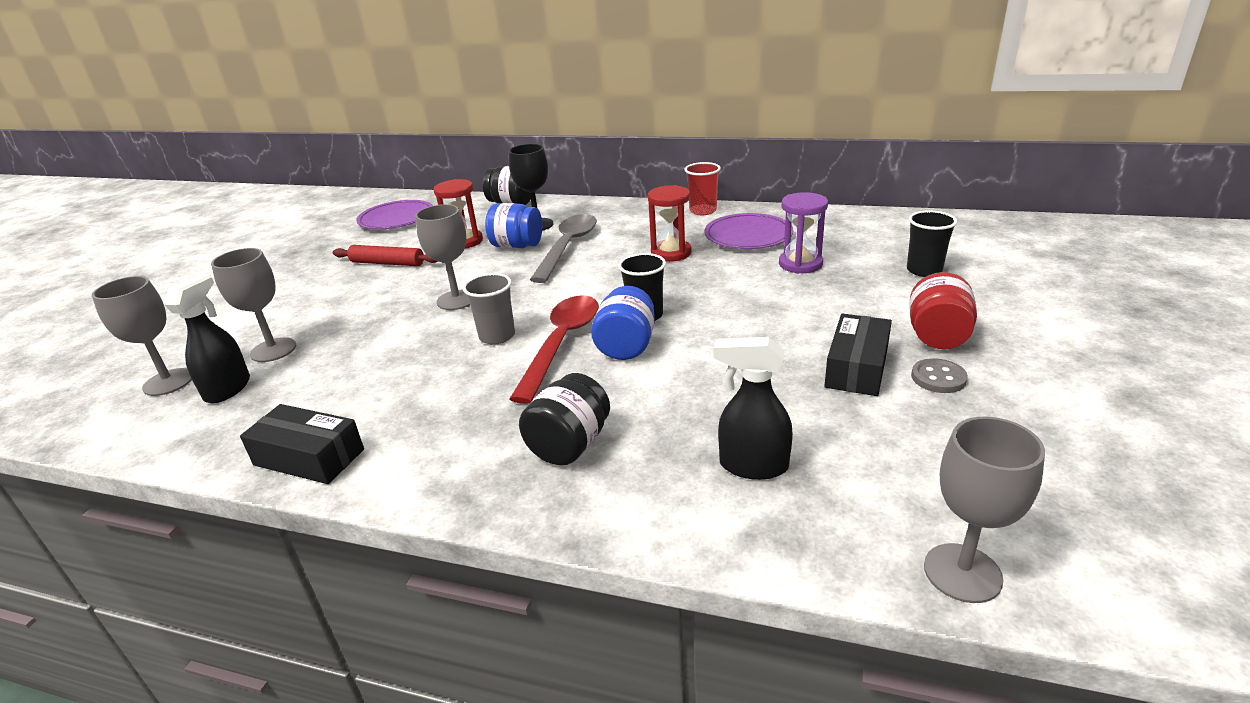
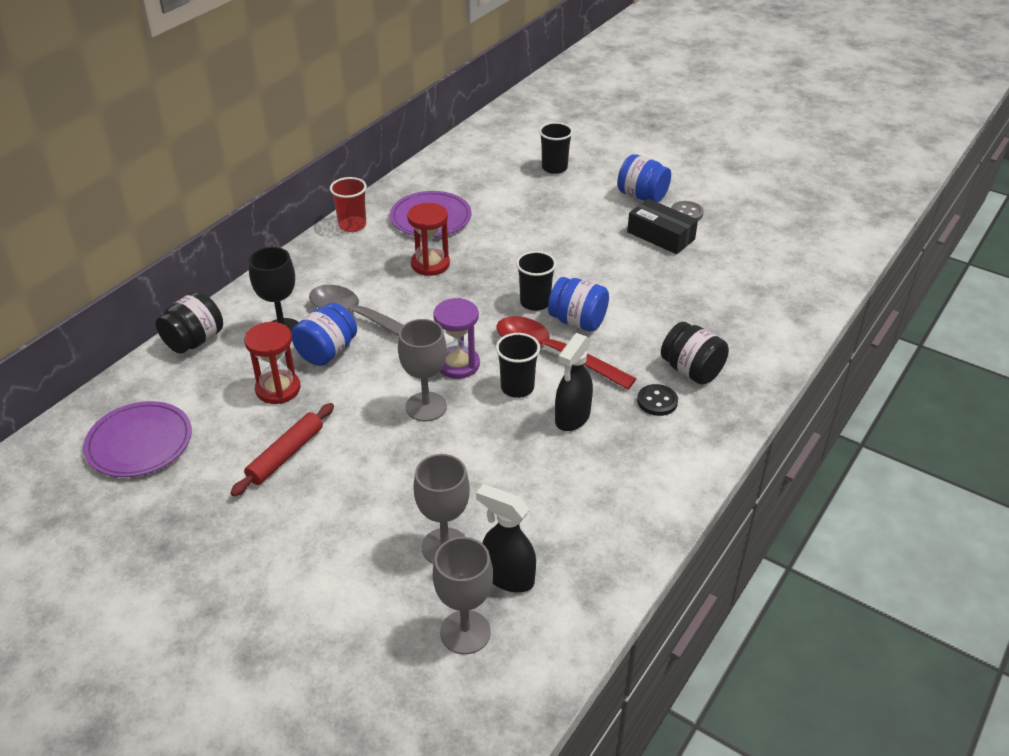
camera: 75 degrees left, 10 degrees up
(309, 457) = (650, 509): black box -> none
(497, 336) = (517, 388): grey cup -> black cup
(499, 428) = (657, 401): none -> black button
(752, 466) = (741, 303): black spray bottle -> black spray bottle (572, 418)
(800, 264) = (504, 211): purple hourglass -> purple hourglass (458, 364)
(937, 336) = (642, 196): red jar -> blue jar
(962, 573) = (839, 266): grey goblet -> none

